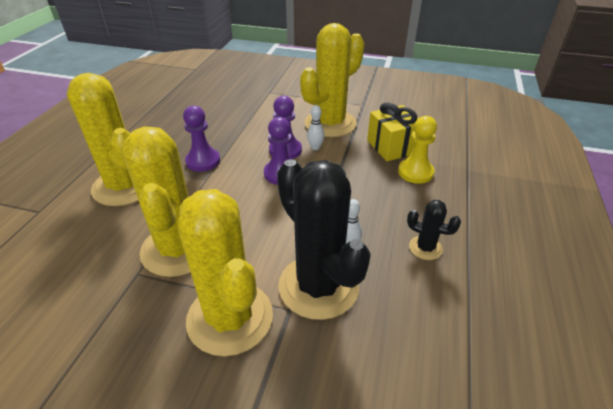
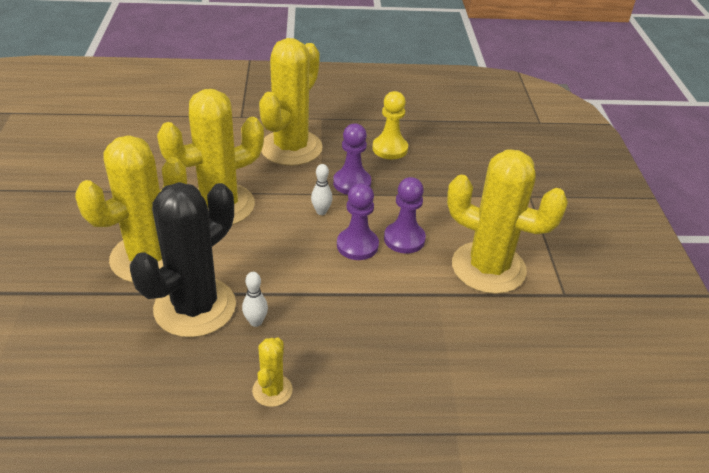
camera: 70 degrees right, 0 degrees up
(315, 147) = (424, 263): white bowling pin -> white bowling pin (321, 211)
(392, 146) = (468, 340): yellow gift -> none
(415, 172) = (419, 370): yellow pawn -> yellow pawn (390, 149)
(425, 248) = (272, 390): black cactus -> yellow cactus

